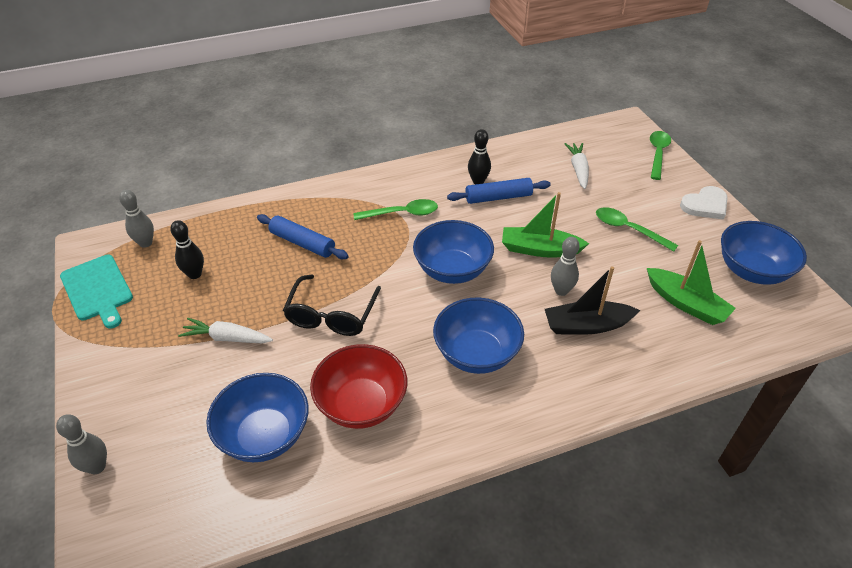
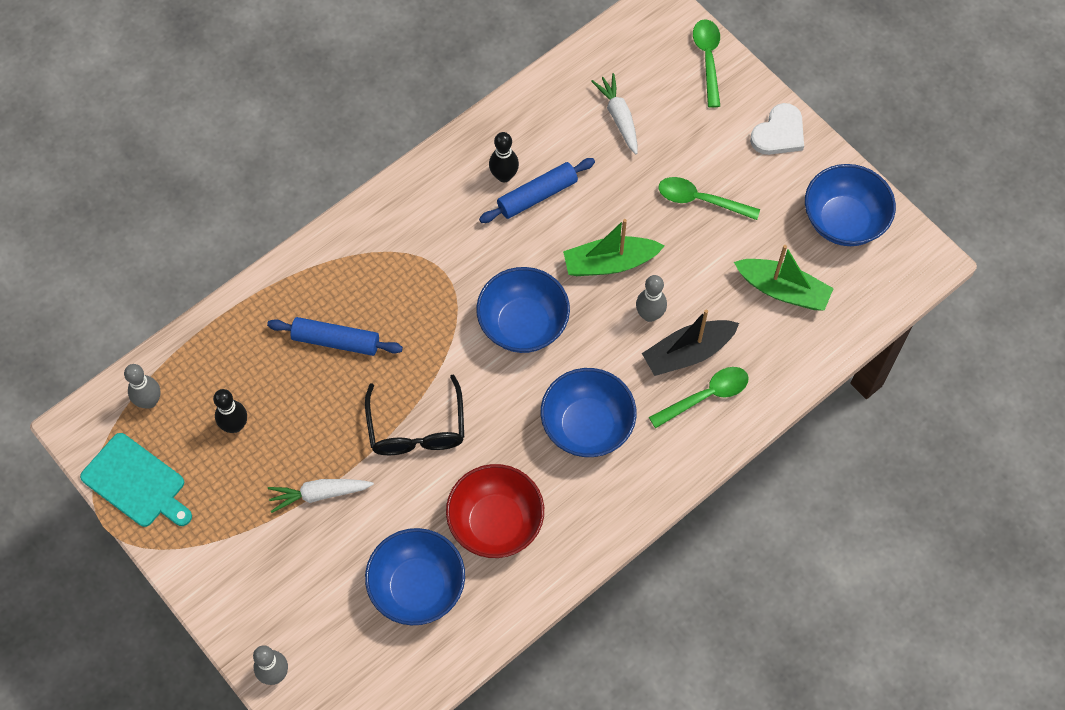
camera: 20 degrees left, 20 degrees up
(402, 213) = (432, 258): green spoon -> green spoon (705, 396)

